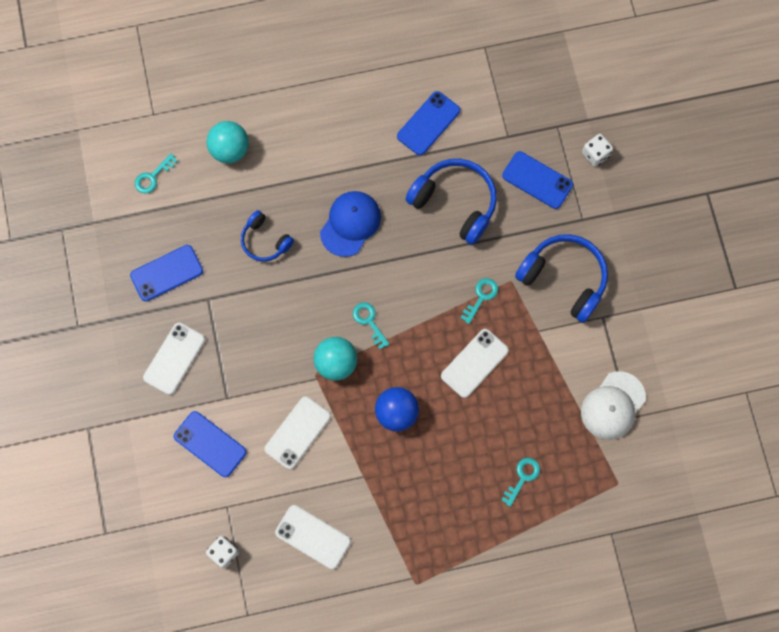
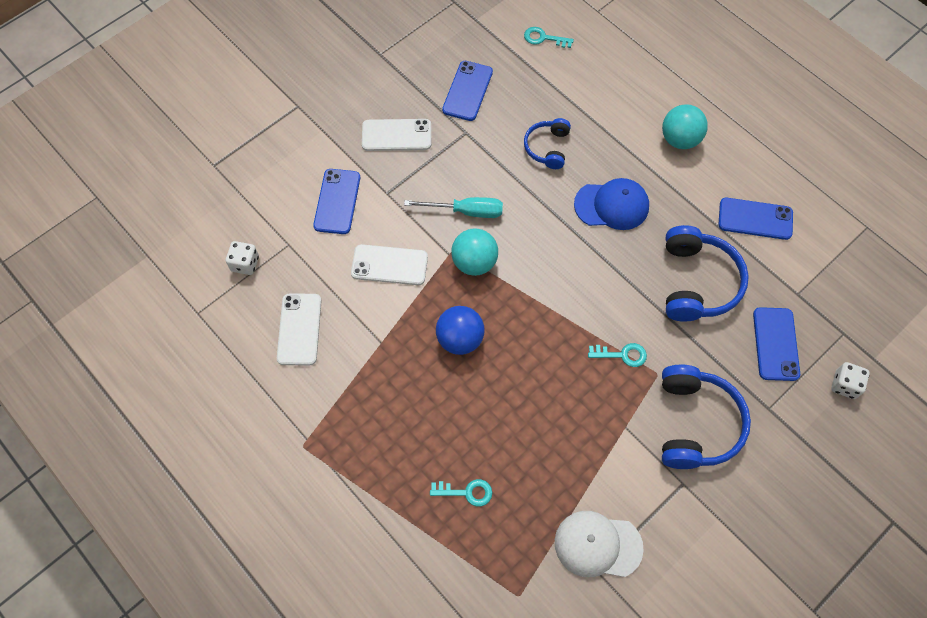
camera: 60 degrees right, 10 degrees down
(166, 273) = (467, 91): blue phone -> blue phone turned 75 degrees clockwise
(230, 150) = (609, 79): turquoise ball -> turquoise ball (679, 139)
(285, 342) = (466, 211): none -> turquoise screwdriver
(369, 321) = (531, 269): turquoise key -> none
(474, 363) = (553, 384): white phone -> none

